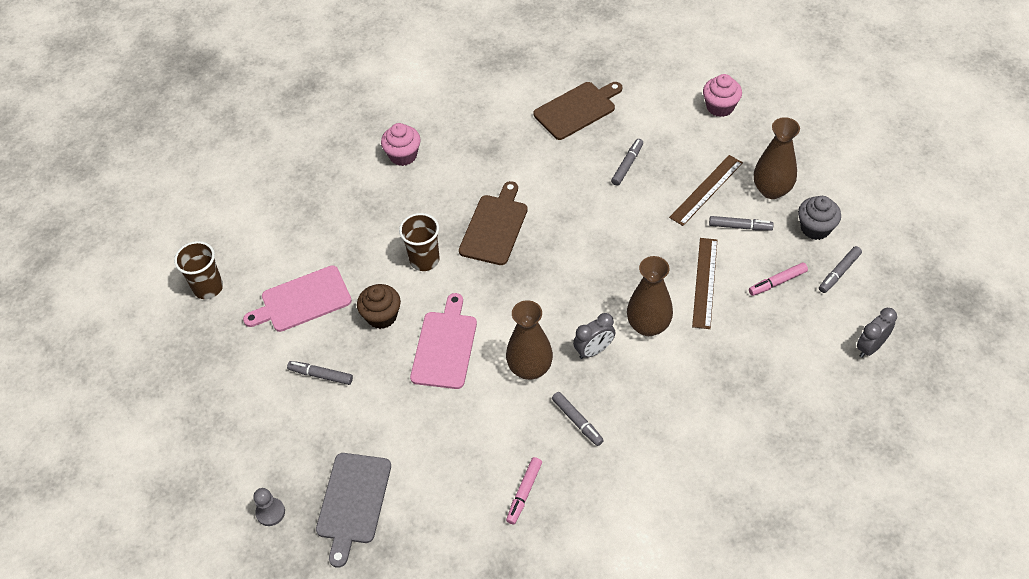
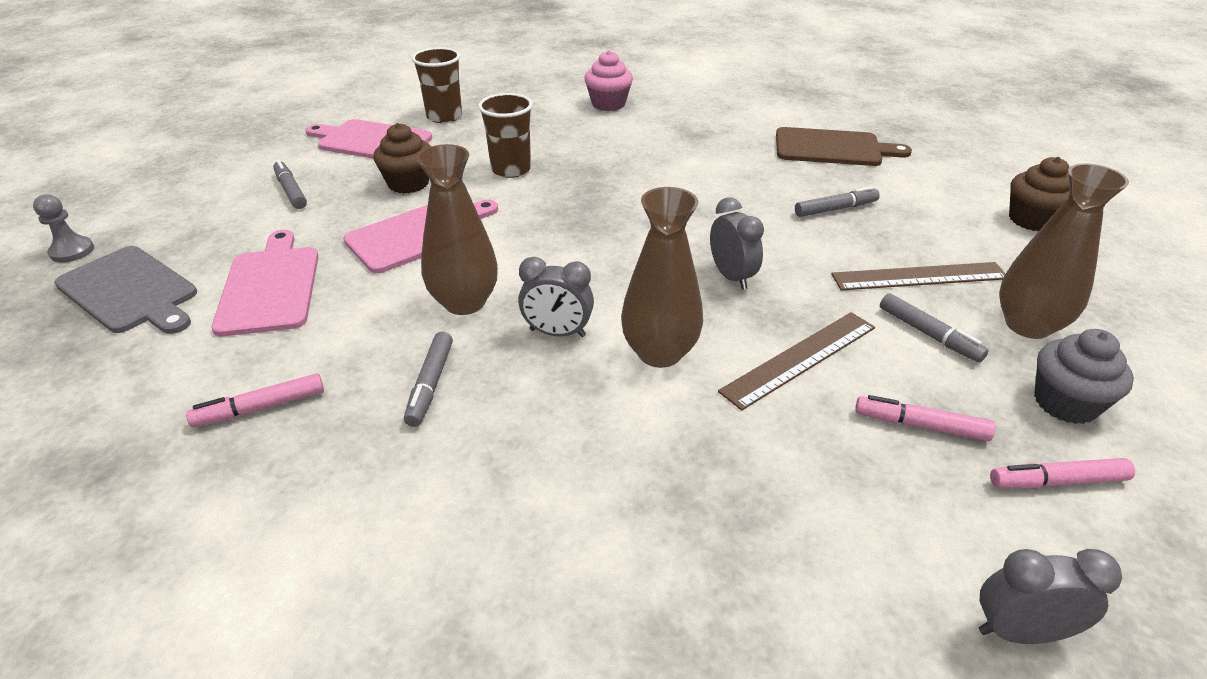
camera: 40 degrees right, 15 degrees down
(208, 288) = (327, 101): brown cup -> brown cup (444, 116)
(353, 502) = (130, 291): grey cutting board -> grey cutting board turned 105 degrees counterclockwise
(421, 439) = (270, 287): none -> pink cutting board
(494, 227) = (614, 182): brown cutting board -> none
(629, 254) = (731, 277): none -> grey clock
(720, 107) = (1031, 220): pink cupcake -> brown cupcake
(839, 272) = (1057, 481): grey marker -> pink marker

